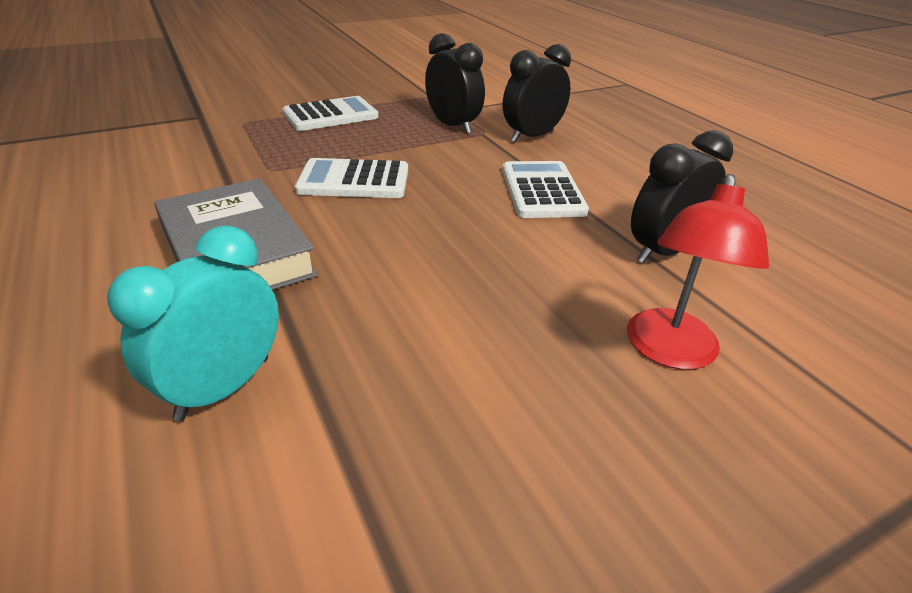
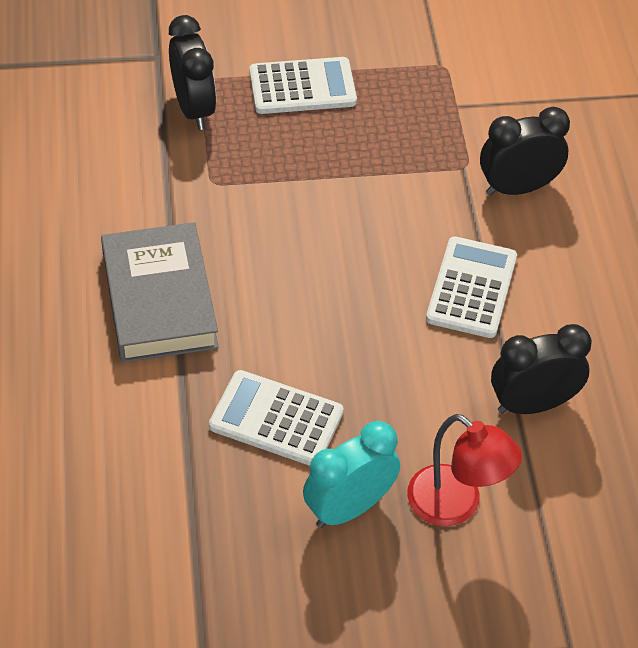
camera: 20 degrees right, 15 degrees up
(224, 387) = (129, 438): turquoise clock -> turquoise clock (349, 508)
(354, 181) = (288, 223): white calculator -> white calculator (276, 419)
(453, 126) = (436, 143): black clock -> black clock (194, 109)
(670, 352) = (456, 505): red lamp -> red lamp turned 90 degrees counterclockwise

